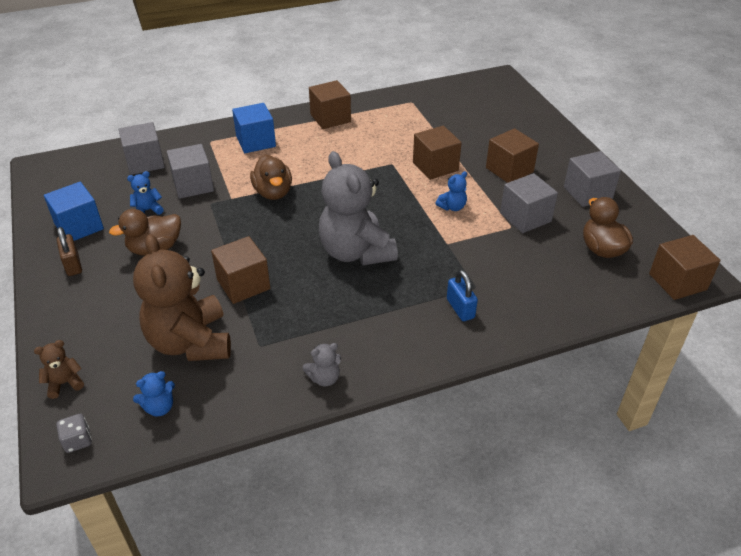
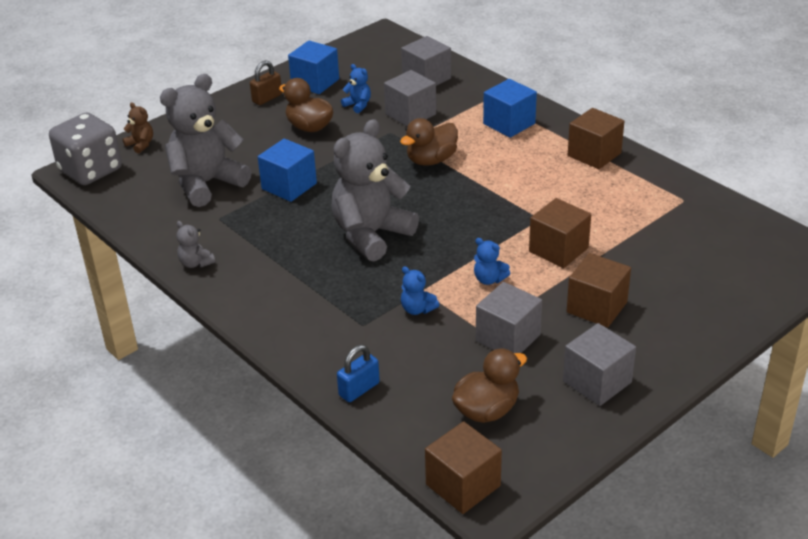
camera: 70 degrees right, 5 degrees down
(77, 441) = (90, 170): grey dice -> grey dice, size x2.48
(159, 407) = (133, 193): blue teddy bear -> blue teddy bear (417, 309)
(190, 342) = (207, 183): brown teddy bear -> grey teddy bear
(243, 284) = (289, 186): brown cube -> blue cube
(460, 308) = (324, 321): blue padlock -> blue padlock (359, 389)

